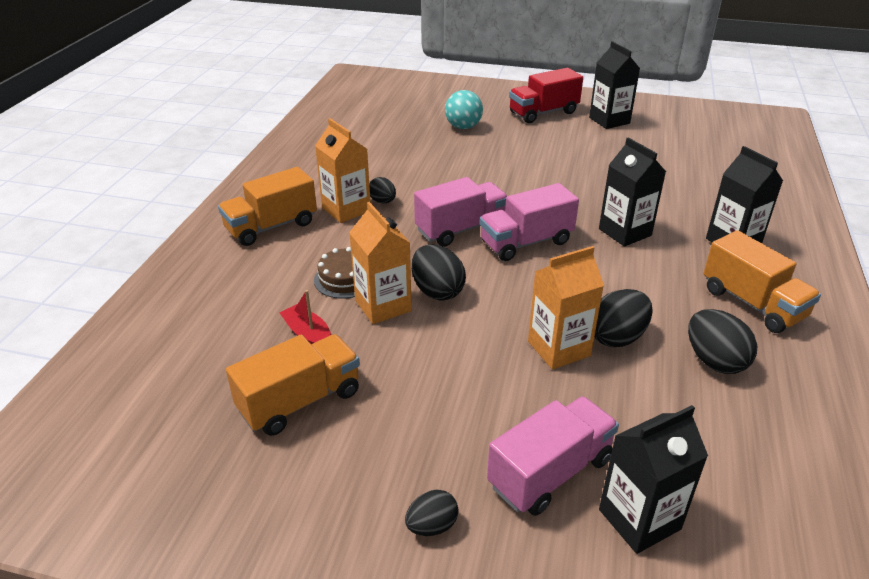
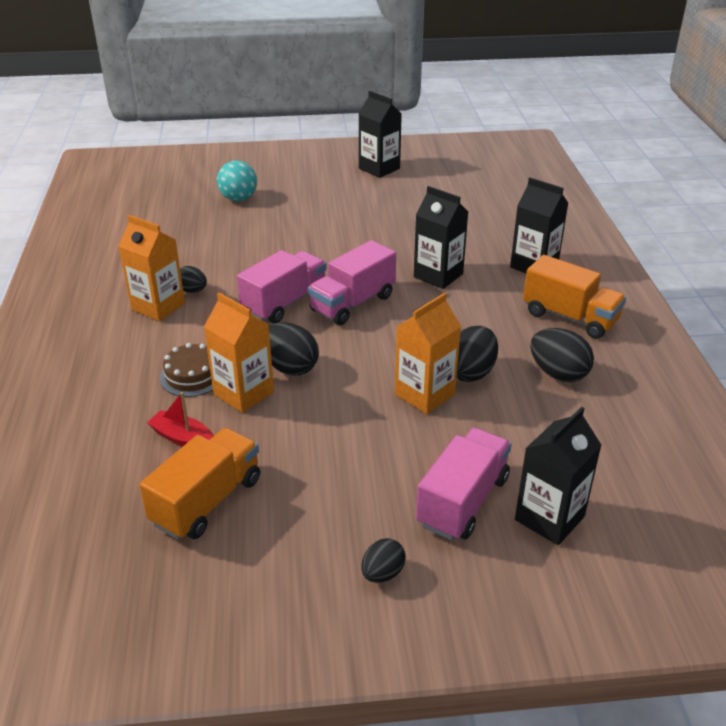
camera: 20 degrees left, 0 degrees up
(271, 226) = (86, 340): orange truck -> none
(543, 113) = (312, 171): red truck -> none

